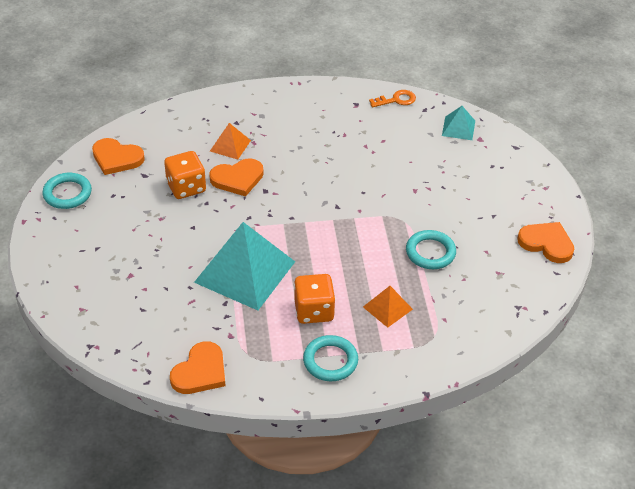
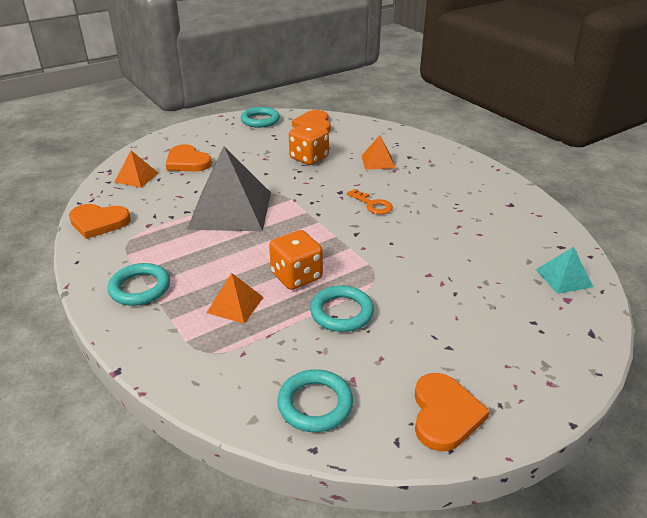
camera: 65 degrees right, 10 degrees down
(125, 326) = (136, 177): none -> orange pyramid
(237, 179) = (341, 175): orange heart -> orange heart (187, 162)
(244, 272) = (230, 210): turquoise pyramid -> grey pyramid
(314, 311) = (203, 259): orange dice -> orange dice (296, 276)
(396, 100) = (549, 225): orange key -> orange key (372, 204)
(510, 298) = (315, 404): none -> turquoise ring

